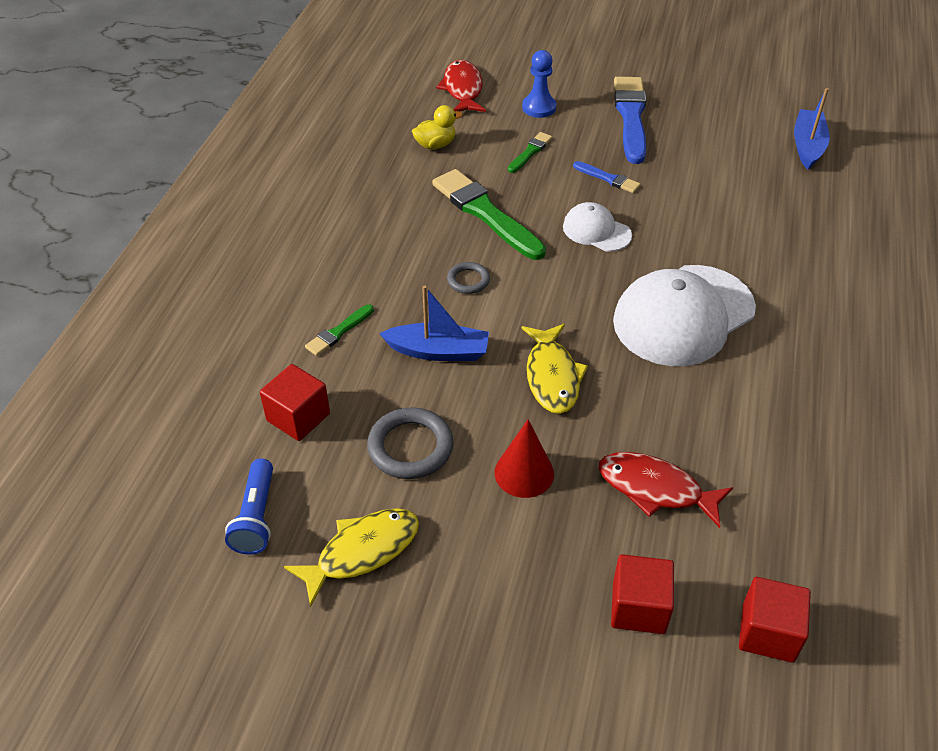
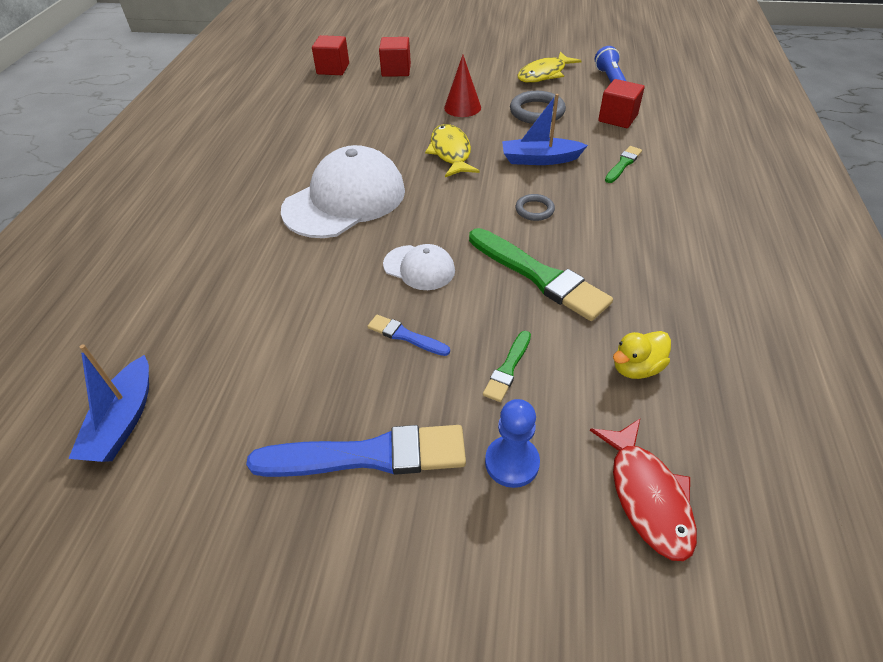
camera: 175 degrees right, 0 degrees up
(631, 117) = (367, 456): blue brush -> blue brush turned 90 degrees counterclockwise
(655, 489) = (382, 108): red fish -> none

